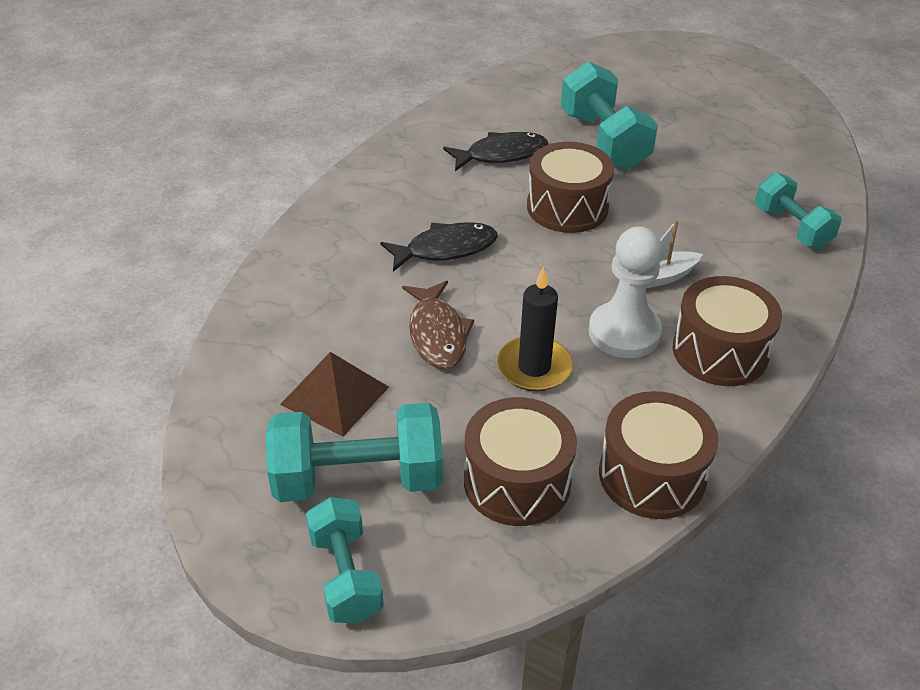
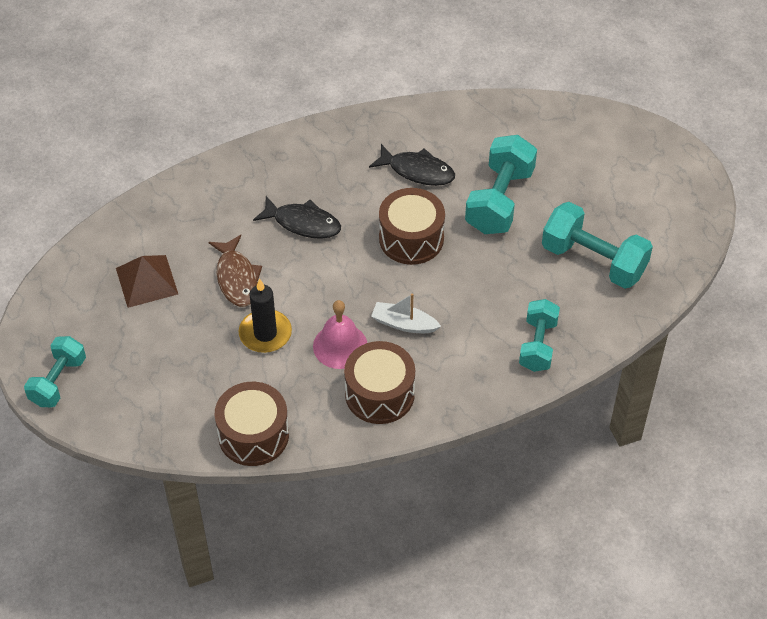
camera: 40 degrees right, 10 degrees up
(358, 479) = (111, 336): turquoise dumbbell -> turquoise dumbbell (593, 261)
(437, 334) = (237, 278): brown fish -> brown fish turned 45 degrees counterclockwise
(517, 481) = (183, 391): brown drum -> none
(624, 332) = (340, 346): white pawn -> pink bell

